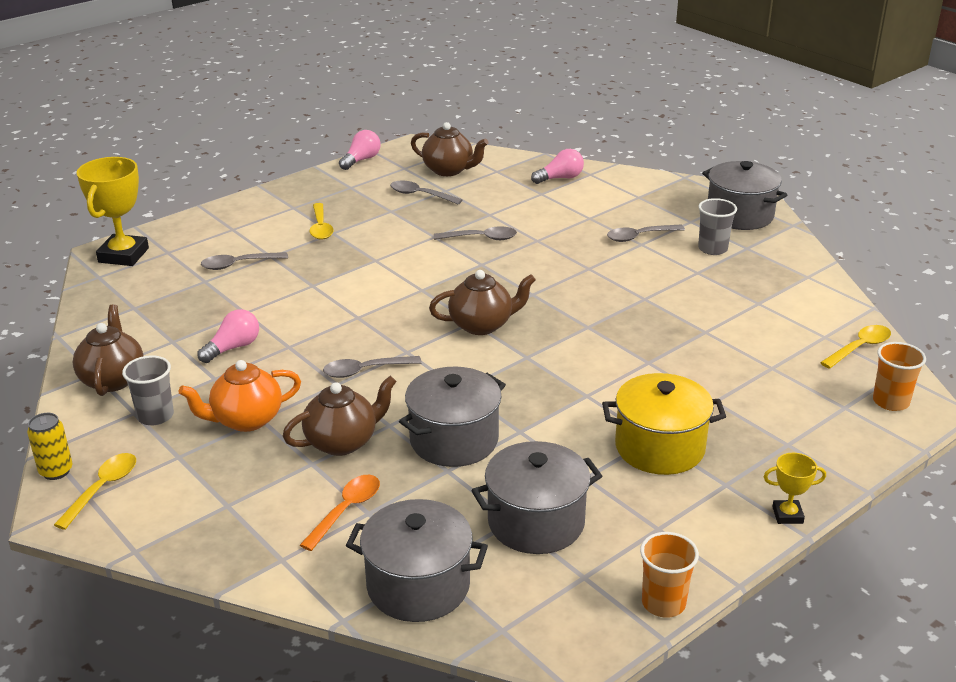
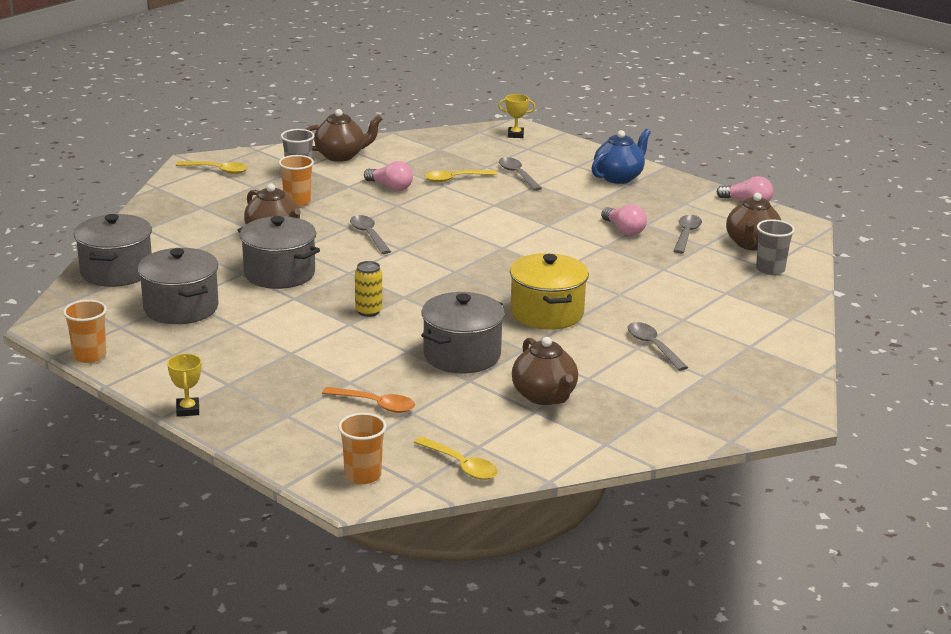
camera: 80 degrees right, 5 degrees down
(56, 471) = (235, 155): yellow can -> yellow can (368, 311)
(123, 255) = (515, 135): yellow trophy -> yellow trophy, size x0.50
(246, 420) = (297, 202): orange teapot -> orange cup
(274, 211) = (619, 177): none -> blue teapot
(321, 227) = (597, 198): yellow spoon -> yellow spoon (455, 179)
(346, 510) = (195, 243): orange spoon -> orange spoon (375, 404)
(481, 238) = (610, 267): grey spoon -> none
(482, 325) = (450, 275): brown teapot -> brown teapot (544, 396)
(560, 178) = (769, 301): pink light bulb -> pink light bulb (624, 230)
(659, 447) = (276, 355): yellow pot -> yellow pot (547, 313)
(712, 249) = (644, 388): grey cup -> grey cup (770, 269)
(739, 215) = (737, 407): grey pot -> grey pot (462, 355)

